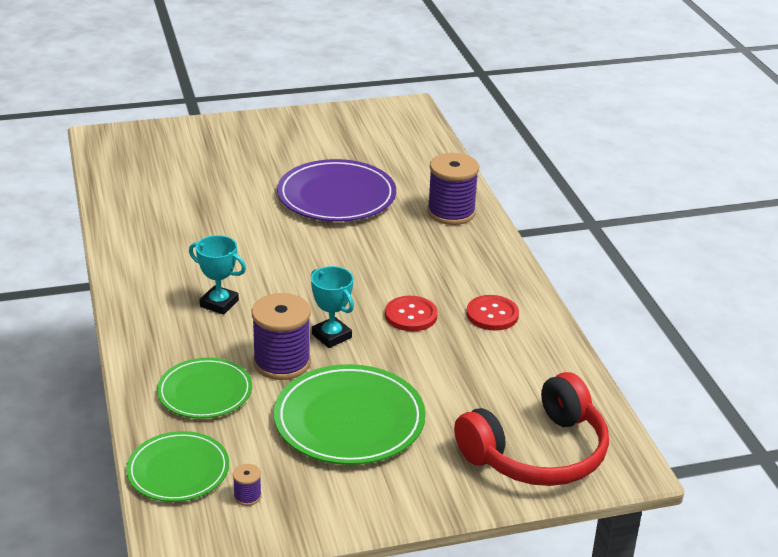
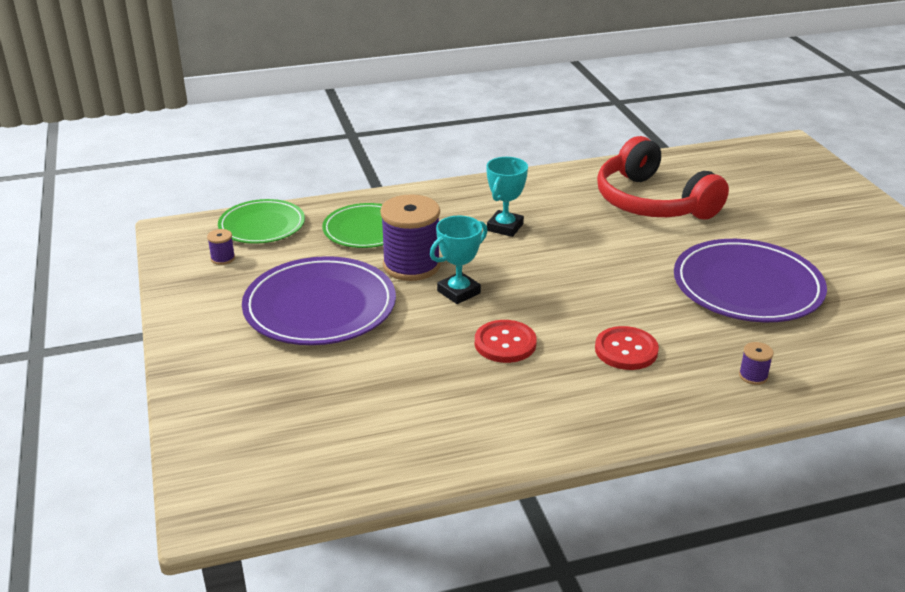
camera: 90 degrees right, 0 degrees up
(349, 420) = (320, 306): green plate -> purple plate
(451, 212) = (753, 376): purple spool -> purple spool, size x0.42
(492, 314) = (518, 406): red button -> red button (626, 350)
(537, 452) = (251, 433): red headphones -> red headphones (652, 202)

